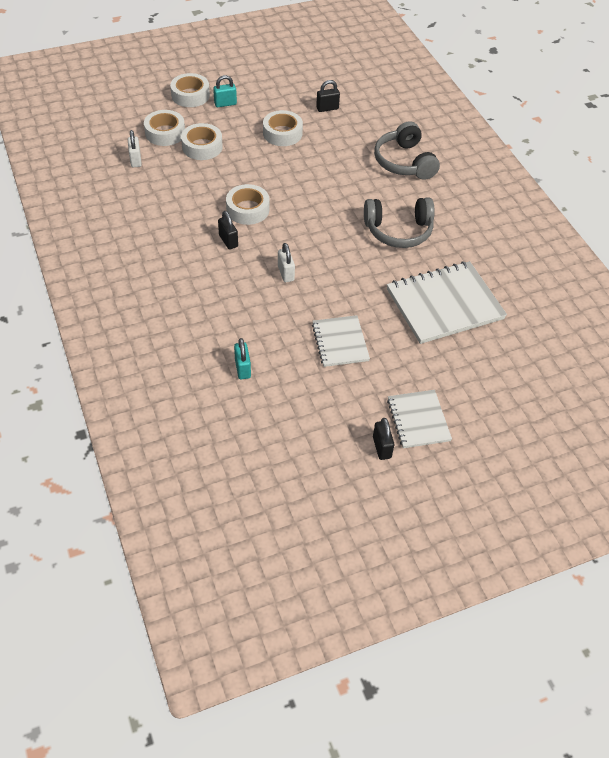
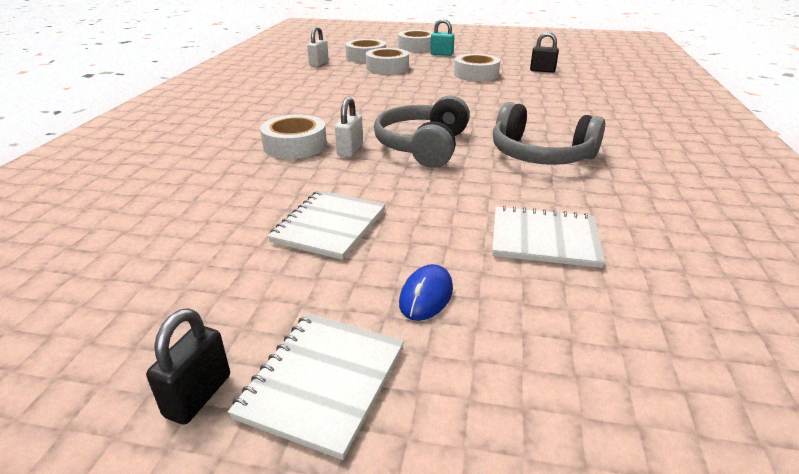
camera: 35 degrees right, 20 degrees down
(228, 241) = (324, 116): black padlock -> none
(242, 368) = (172, 207): turquoise padlock -> none
(248, 209) = (375, 104): white tape -> white tape (295, 145)
(404, 162) = (602, 112): grey headphones -> grey headphones (423, 146)
(421, 363) = (426, 296): none -> blue mouse
(444, 304) = (544, 239): white notebook -> white notebook, size x0.58

